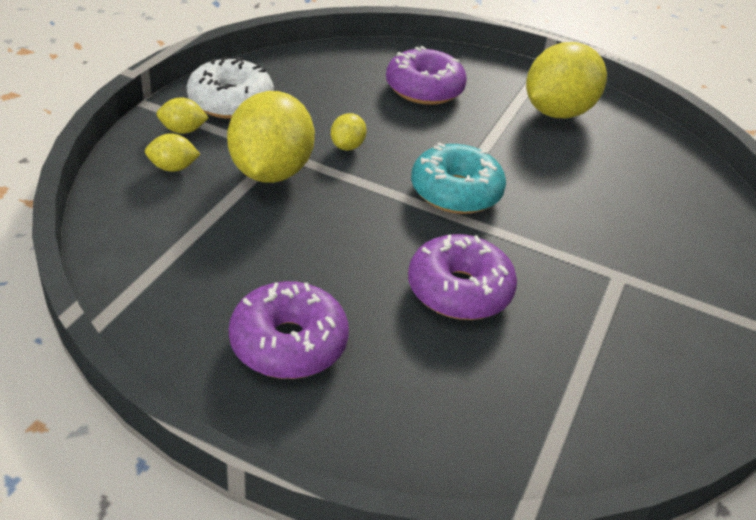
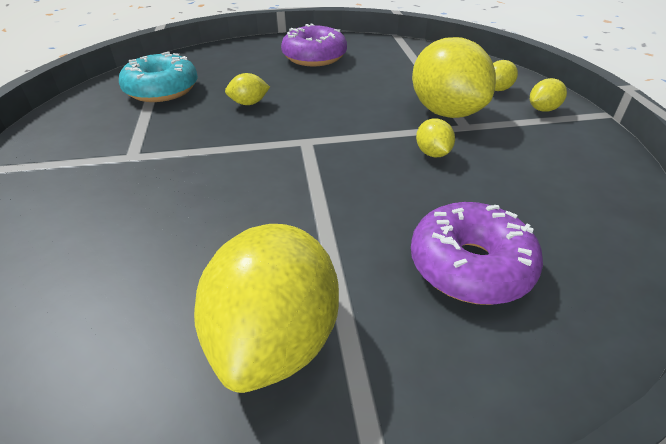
camera: 150 degrees right, 0 degrees up
(231, 102) = (569, 143): white donut -> none
(455, 192) = (307, 159): turquoise donut -> turquoise donut (162, 90)
(459, 290) = (249, 103): purple donut -> yellow lemon

